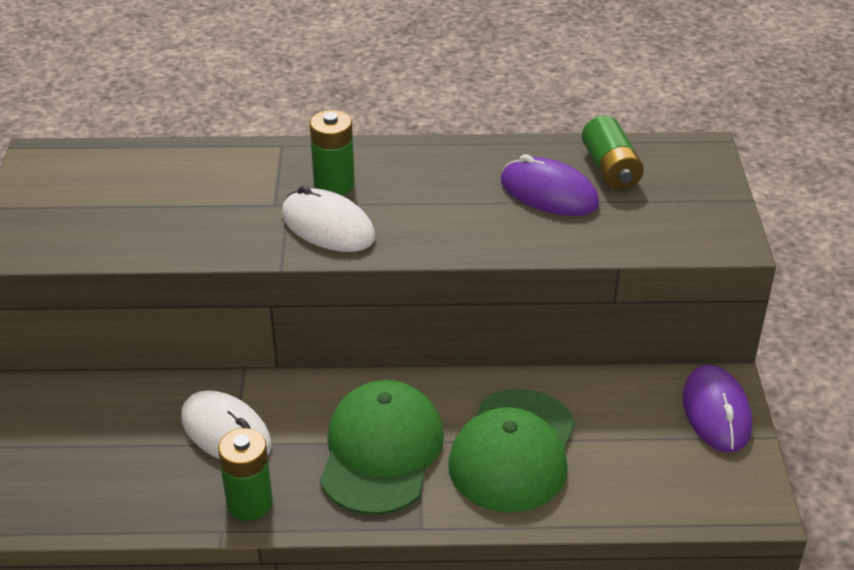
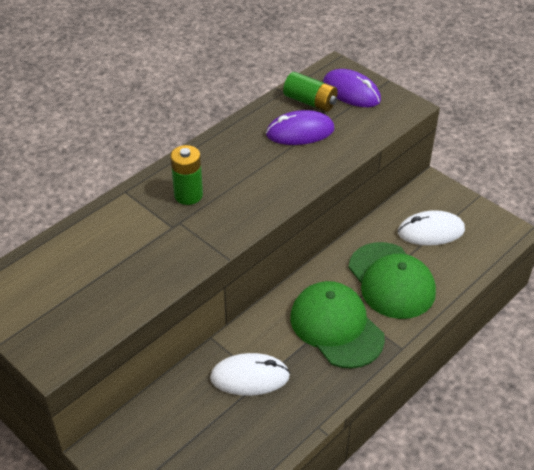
camera: 45 degrees left, 5 degrees up
(249, 503) = (312, 402): green battery -> none
(327, 226) = (219, 220): white mouse -> white mouse (431, 231)
(716, 412) = (446, 200): purple mouse -> purple mouse (351, 92)

